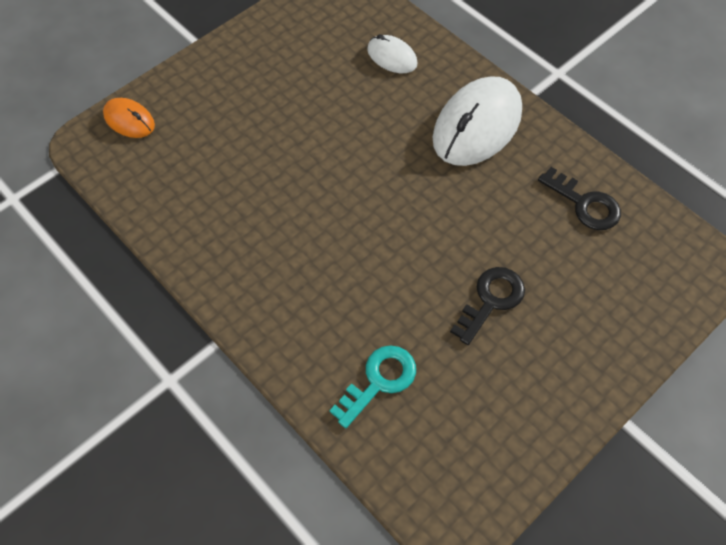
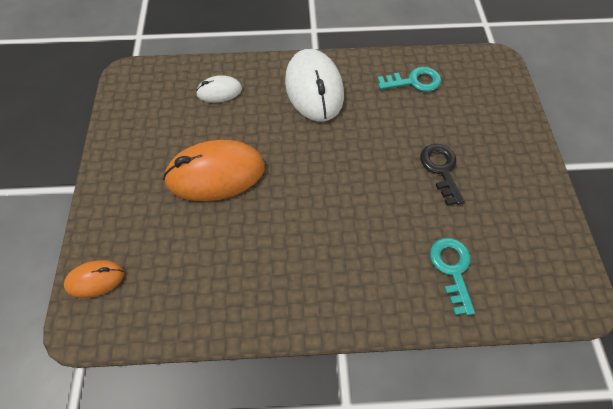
camera: 50 degrees left, 0 degrees up
(300, 122) = (215, 174): none -> orange mouse
(584, 204) = (414, 81): black key -> turquoise key

